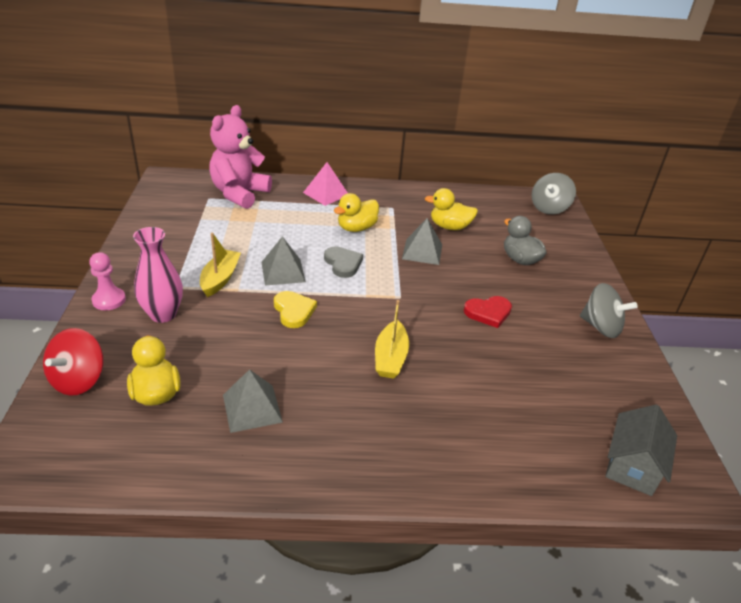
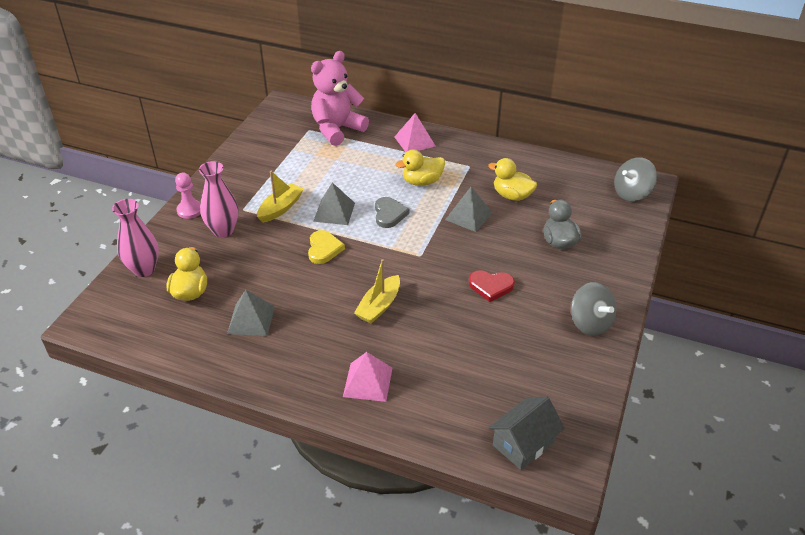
camera: 25 degrees right, 5 degrees up
(79, 380) = (144, 269): red spinning top -> pink vase
(431, 444) = (368, 382): none -> pink pyramid

